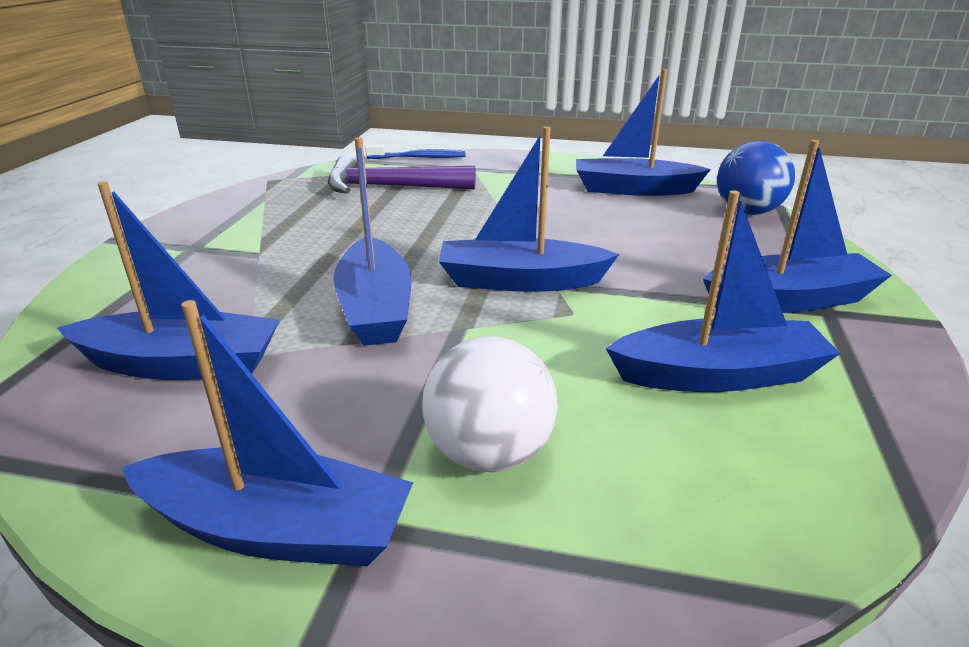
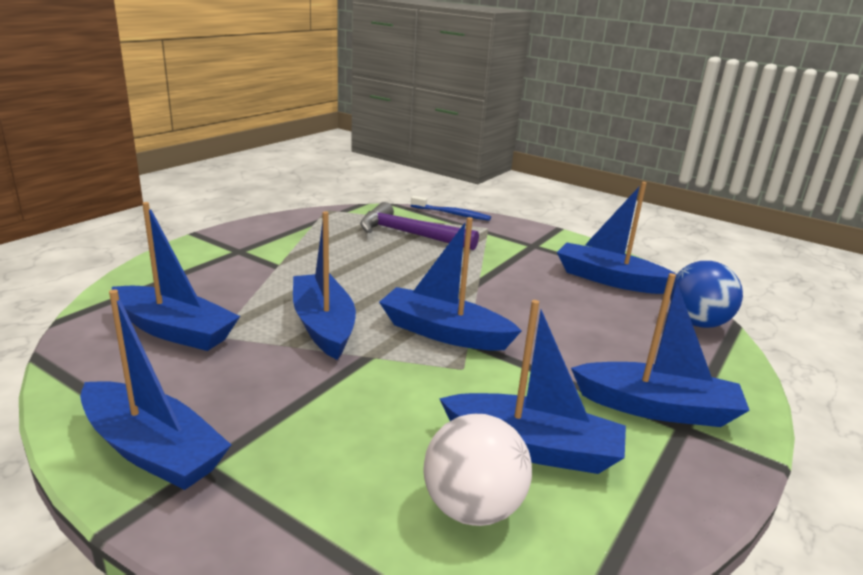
camera: 20 degrees right, 5 degrees down
(375, 308) = (323, 325): blue boat -> blue boat turned 150 degrees clockwise
(489, 453) = (314, 448): white ball -> white ball (472, 508)

